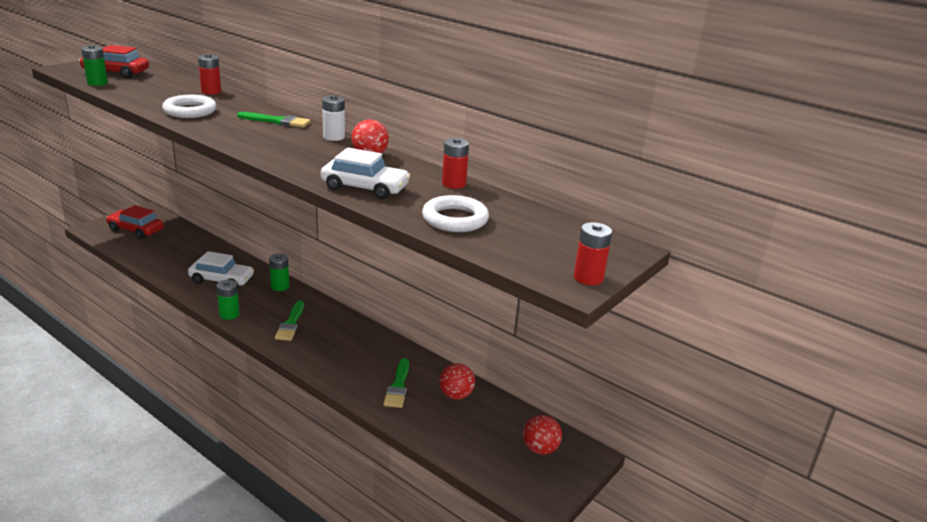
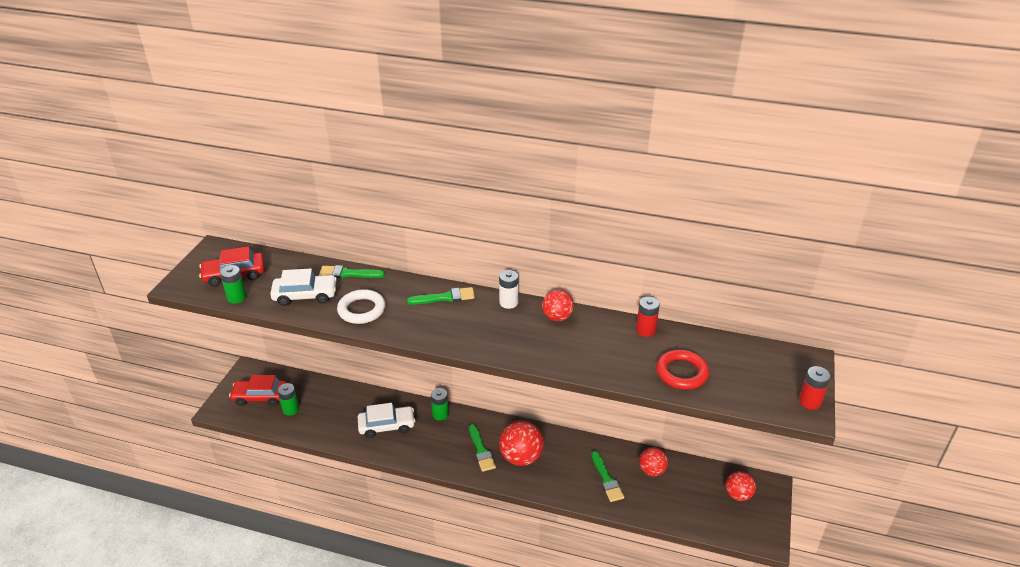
camera: 20 degrees left, 10 degrees up
(211, 91) = (348, 273): red battery -> green brush
(229, 314) = (425, 460): green battery -> green battery (290, 409)
(325, 341) = (521, 457): none -> red ball
(365, 188) = (591, 360): white car -> white car (305, 295)
(455, 219) = (681, 373): white ring -> red ring

